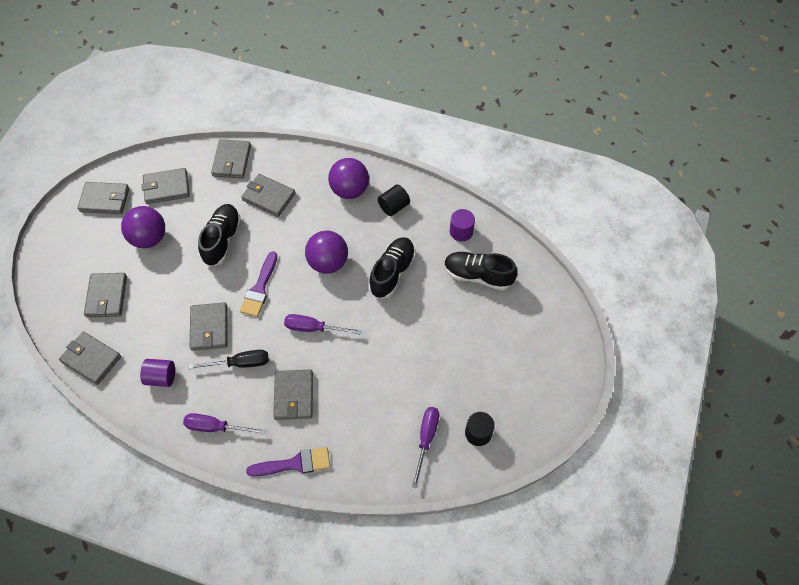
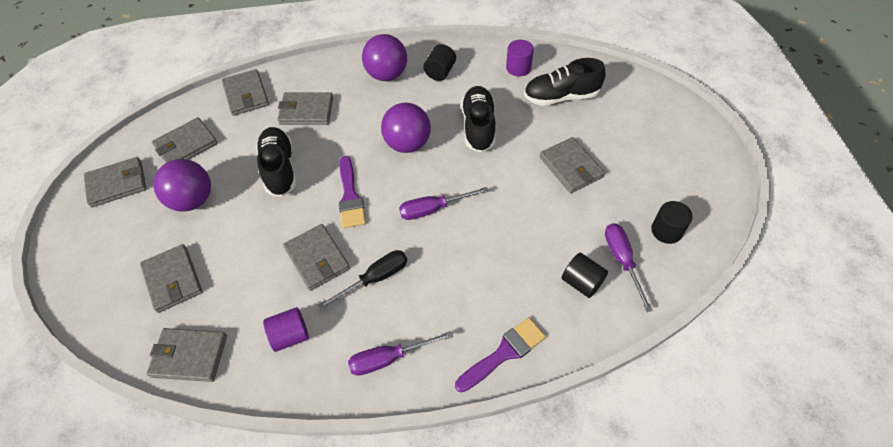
camera: 25 degrees left, 5 degrees down
(293, 396) = (456, 284): grey wallet -> grey wallet (571, 167)
(384, 441) = (581, 282): none -> black cylinder

